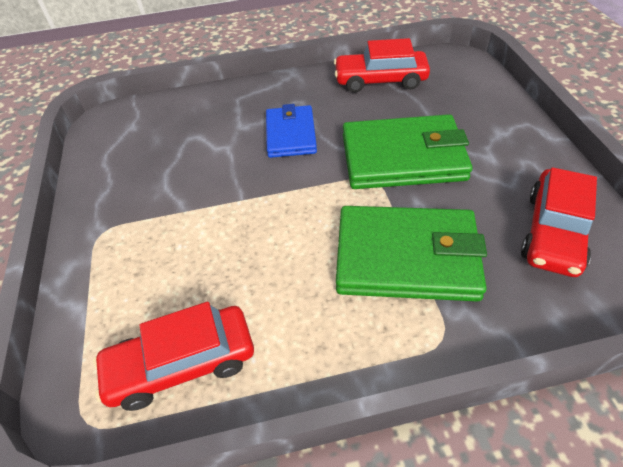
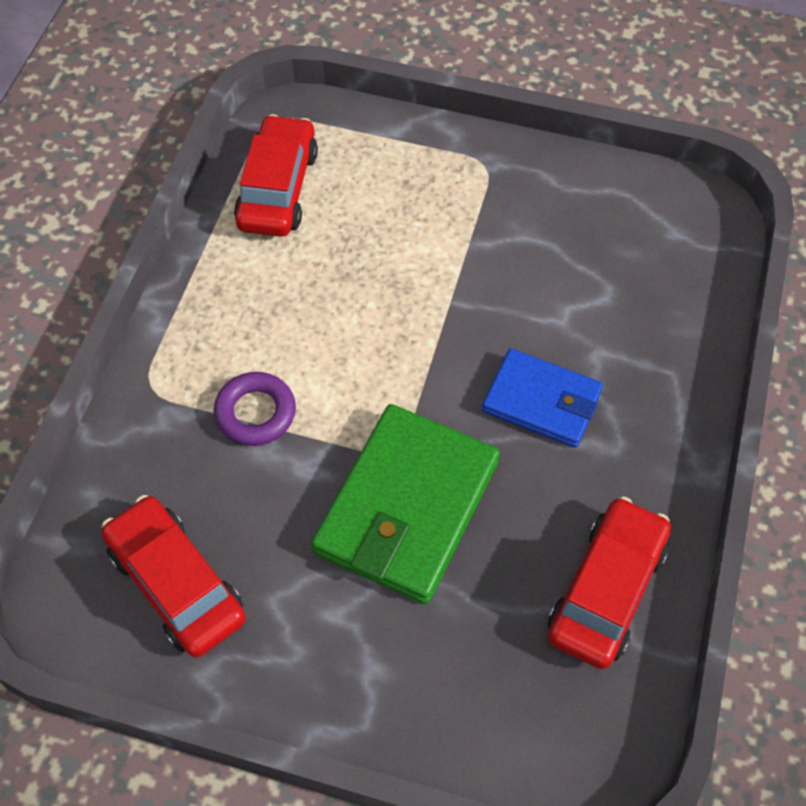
camera: 115 degrees right, 10 degrees up
(406, 257) = (255, 413): green wallet -> purple ring

